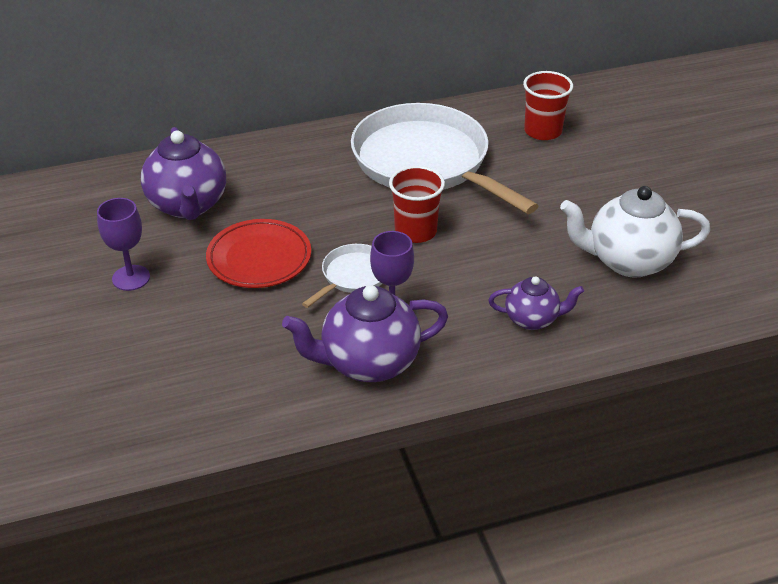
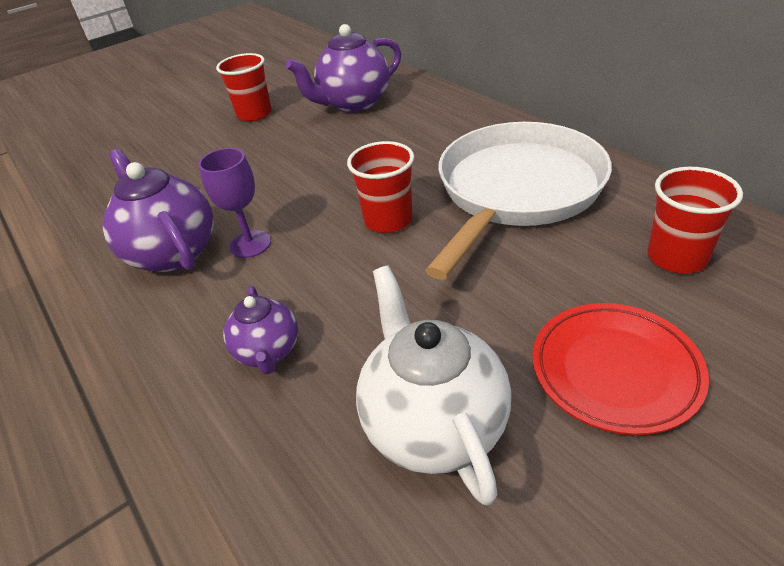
camera: 75 degrees right, 0 degrees up
(131, 278) = (254, 114): purple goblet -> red cup
(259, 258) = (301, 153): red plate -> red plate (615, 370)
(353, 276) = (297, 205): white pan -> none

